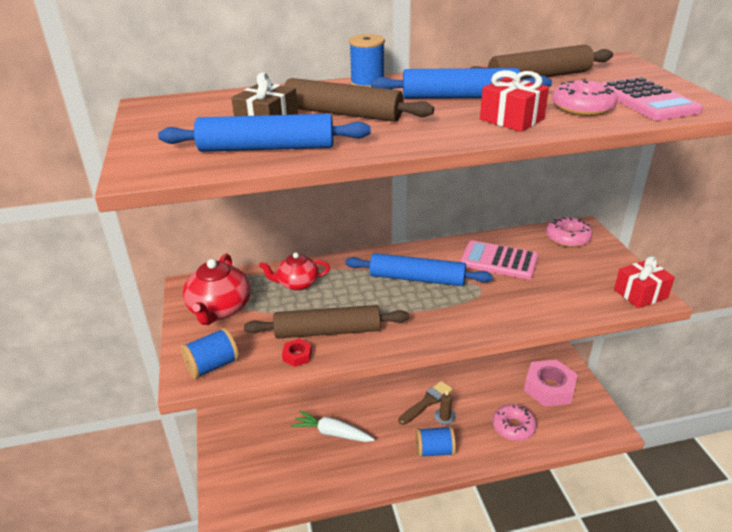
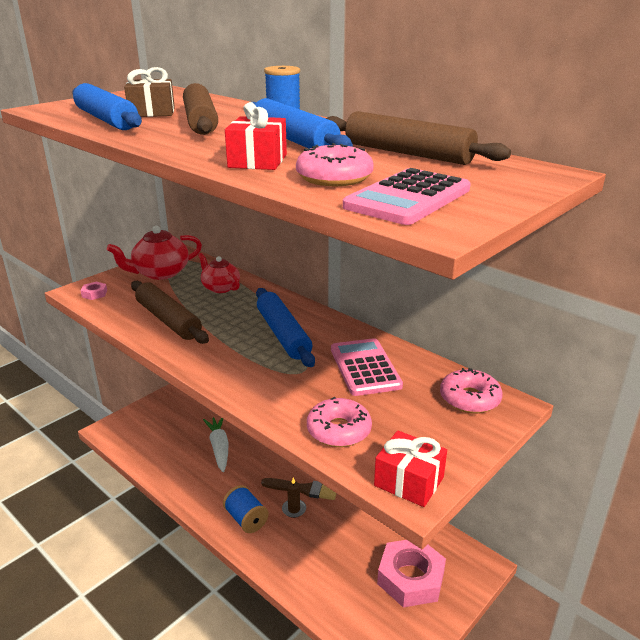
camera: 55 degrees right, 5 degrees down
(212, 366) = (94, 294): blue spool -> pink nut
(297, 356) = (128, 318): red nut -> none
(513, 427) = (323, 567): pink donut -> pink donut (339, 430)

